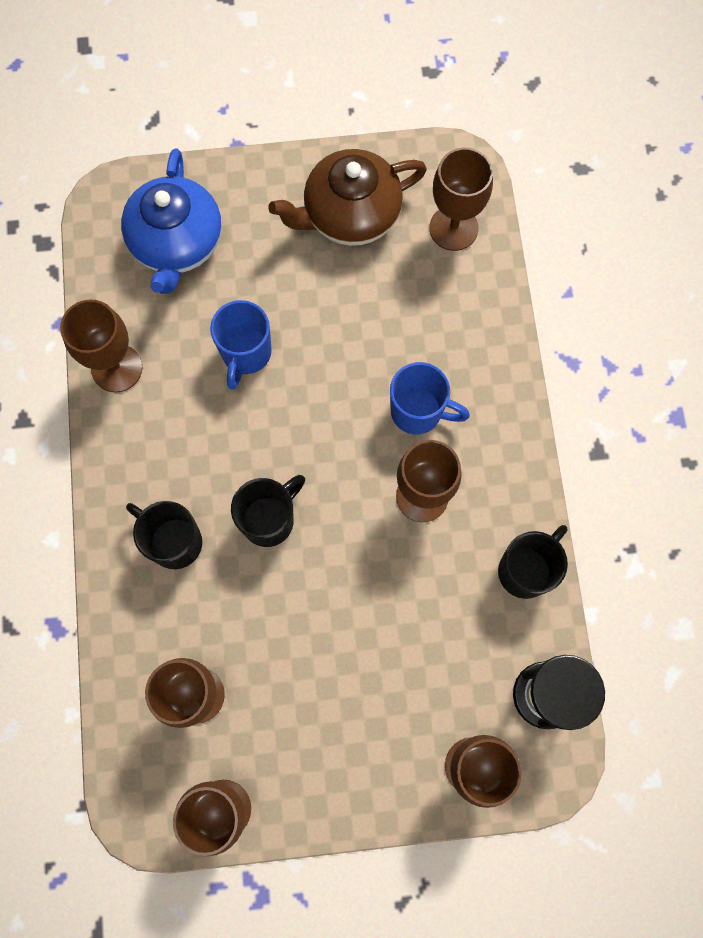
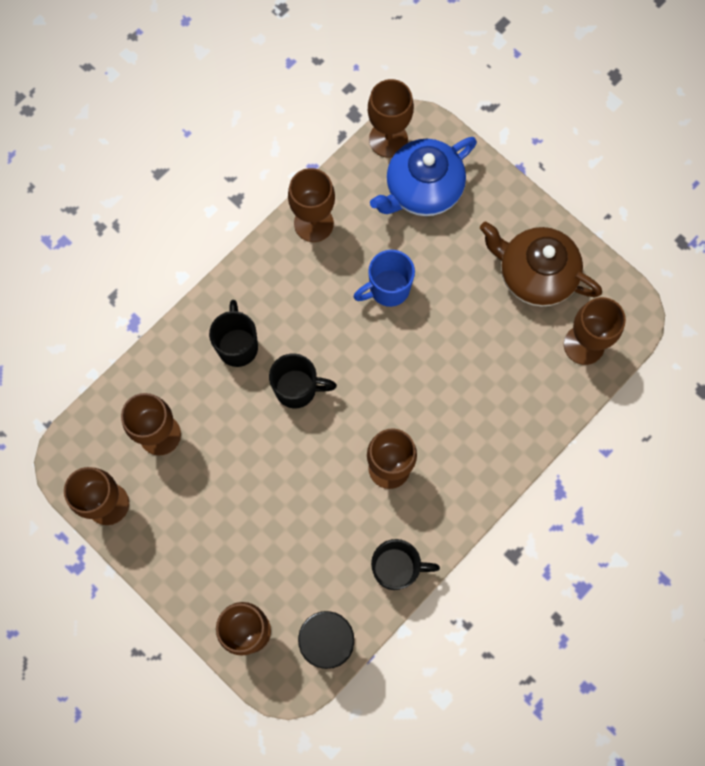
camera: 50 degrees right, 0 degrees up
(98, 232) = (388, 139): none -> brown goblet
(418, 411) = (441, 422): blue mug -> none

